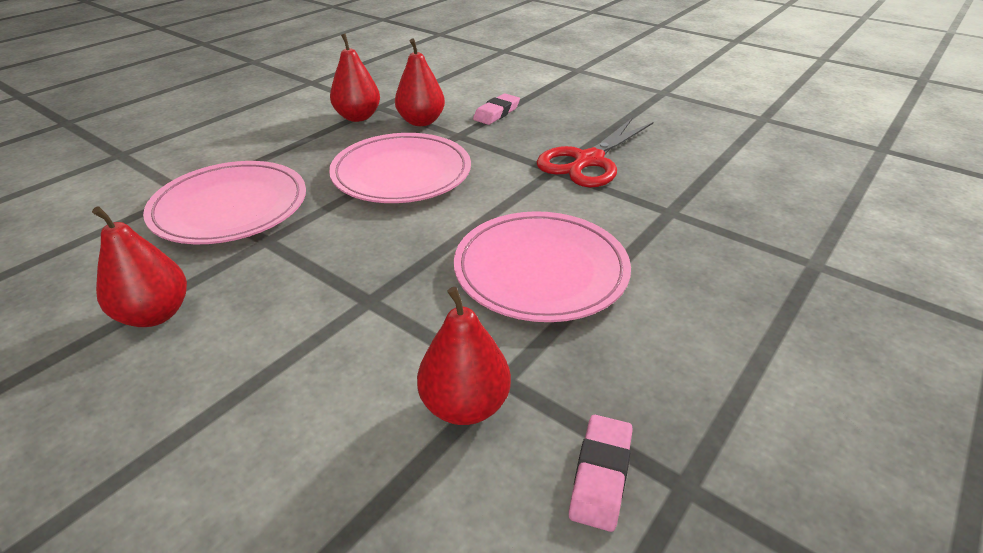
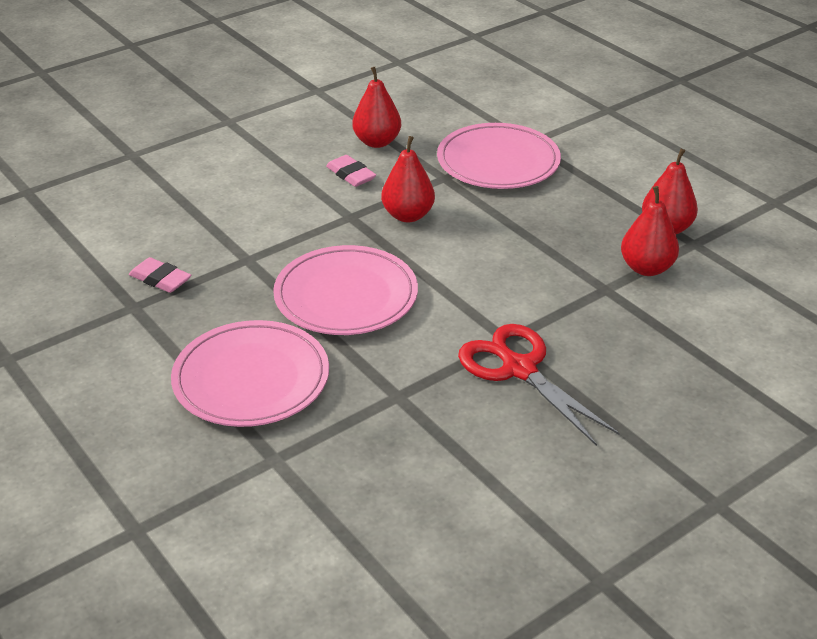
camera: 105 degrees right, 0 degrees up
(401, 173) = (529, 245): pink plate -> pink plate (251, 379)
(465, 405) = (236, 242): red pear -> red pear (408, 215)
(496, 113) = (661, 326): pink eraser -> pink eraser (351, 175)

